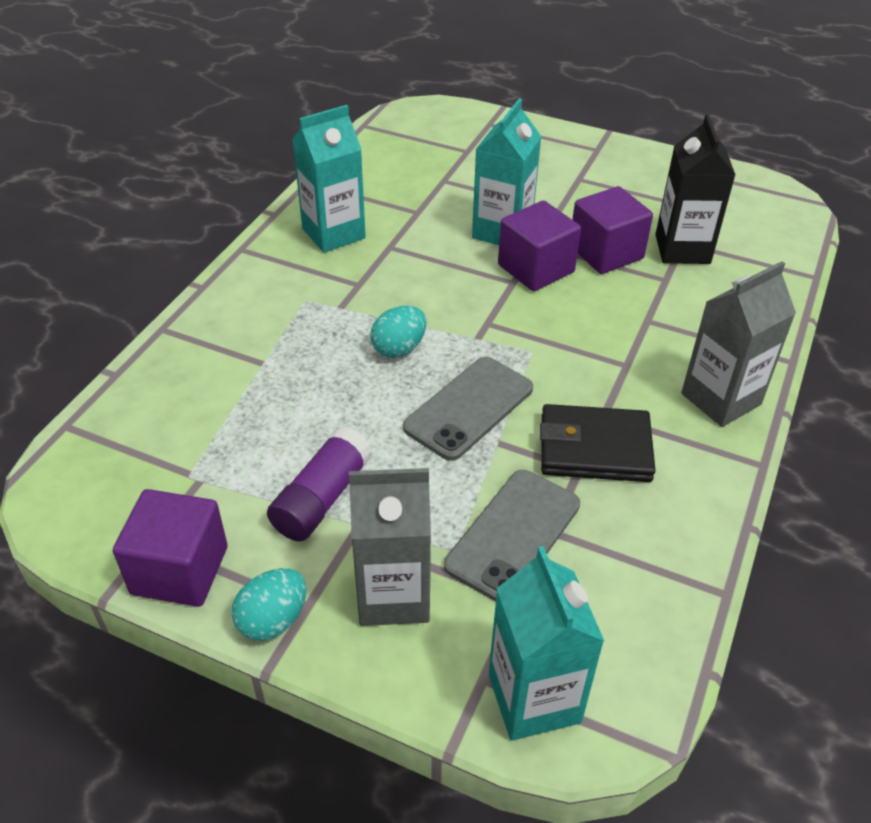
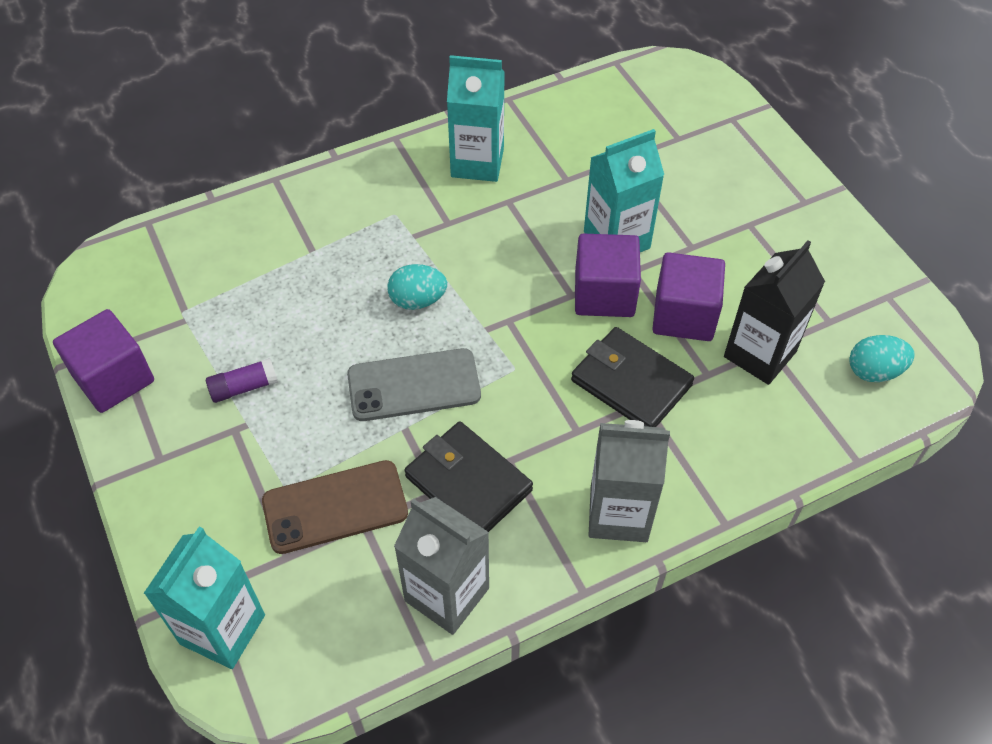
camera: 40 degrees right, 10 degrees up
(273, 620) = (131, 453): turquoise egg -> turquoise egg (874, 371)
(322, 498) = (244, 387): purple glue stick -> purple glue stick, size x0.64
(393, 595) = (215, 491): grey carton -> grey carton (447, 594)
(513, 535) = (335, 507): grey phone -> brown phone
(624, 313) = (631, 383): none -> black wallet

